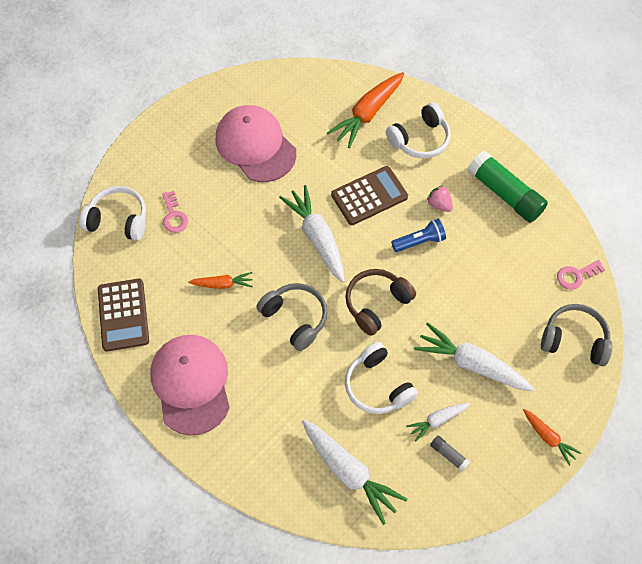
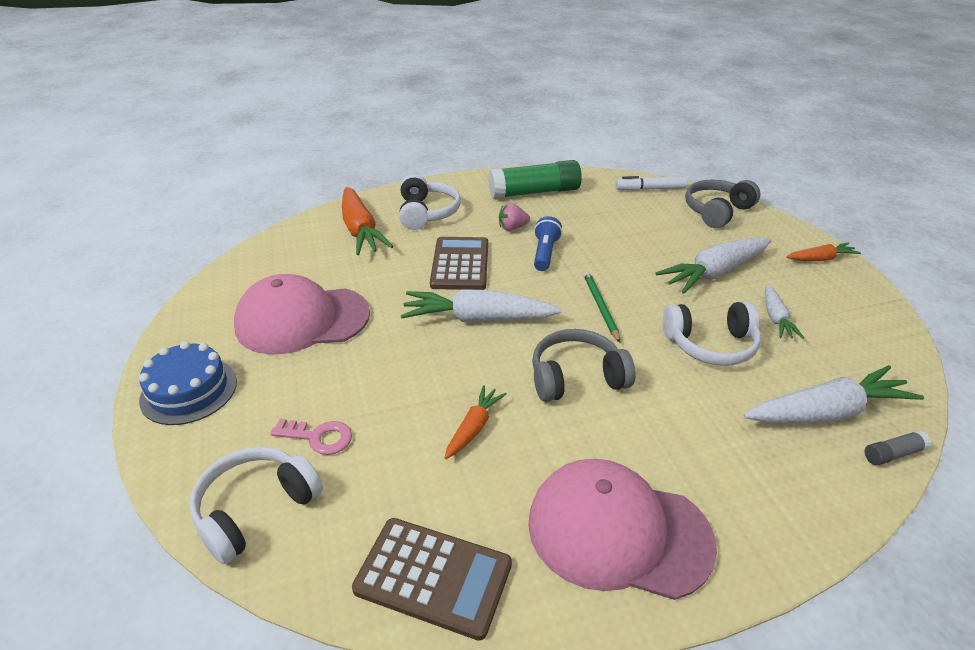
camera: 60 degrees left, 25 degrees down
(170, 135) = (189, 390): none -> blue cake
(376, 303) = (600, 307): brown headphones -> green pencil
(449, 455) = (823, 325): grey glue stick -> grey glue stick (893, 454)
(576, 276) = (650, 189): pink key -> white marker

